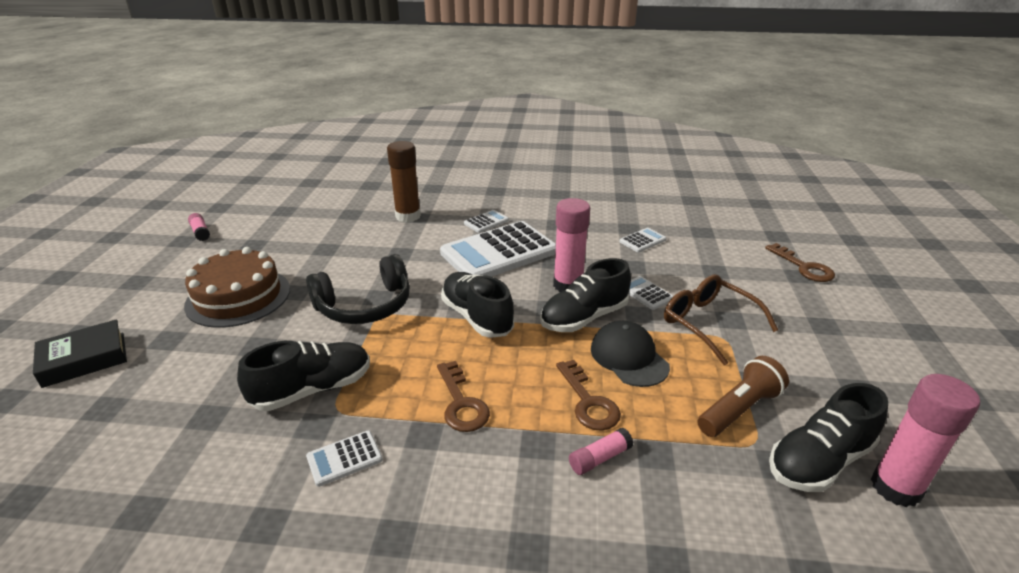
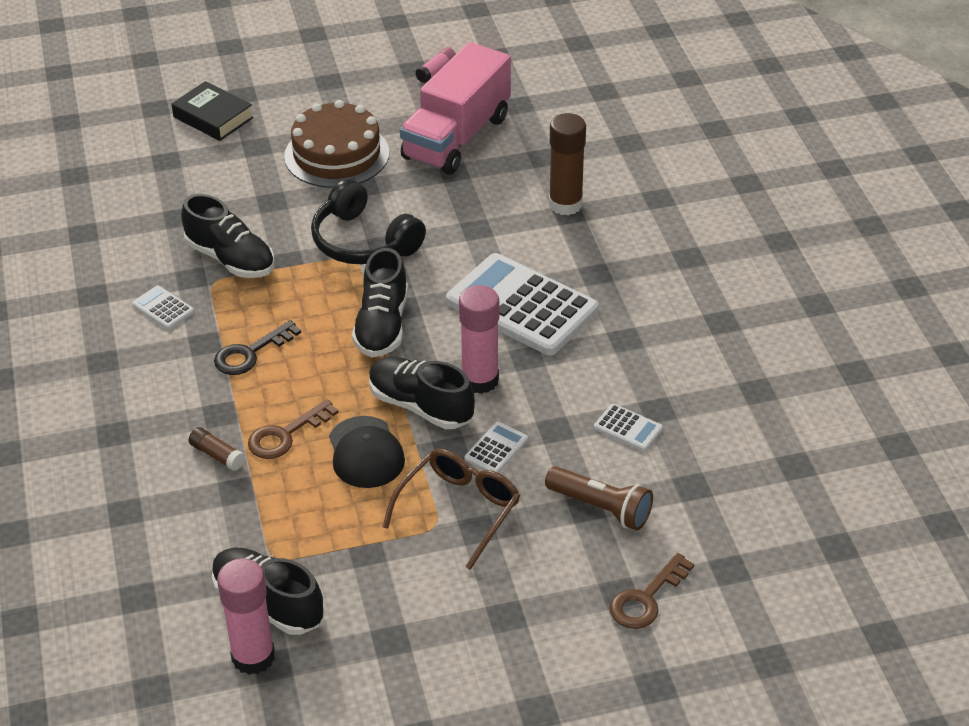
camera: 70 degrees right, 10 degrees up
(288, 240) = (456, 137): none -> pink truck
(461, 403) = (250, 353): brown key -> black key
(477, 317) = (382, 326): black shoe -> black shoe turned 150 degrees clockwise
(486, 222) = (592, 274): white calculator -> none
(599, 458) = (217, 455): pink glue stick -> brown glue stick
(629, 357) = (365, 452): black cap -> black cap turned 120 degrees clockwise
(739, 409) = (318, 543): brown flashlight -> brown flashlight (601, 508)

